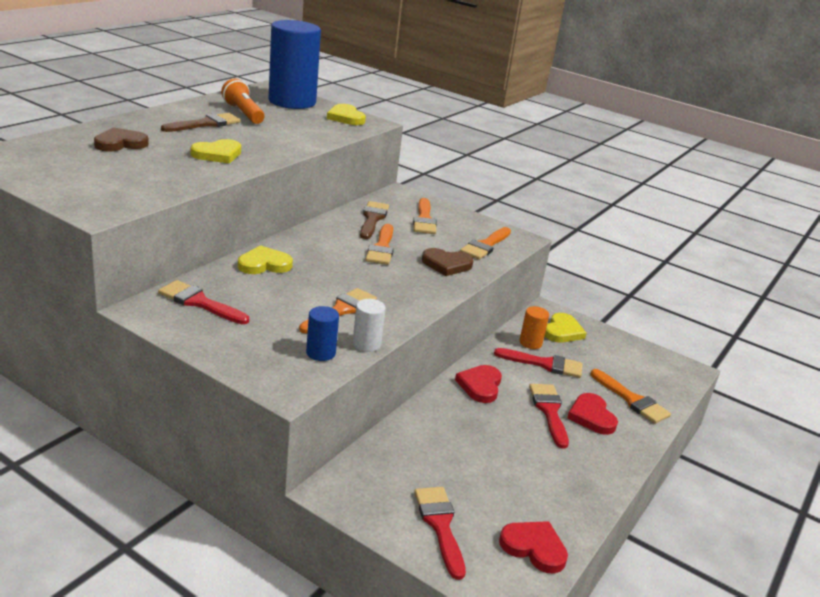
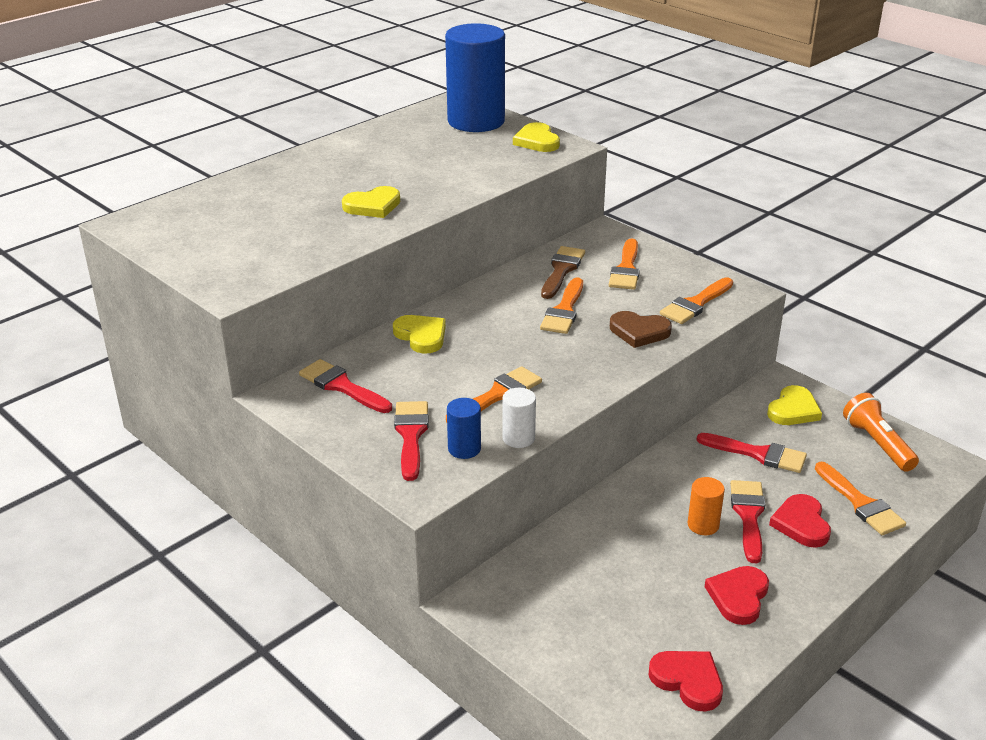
camera: 15 degrees right, 5 degrees up
(120, 143) = (267, 197): brown heart -> none
(205, 124) = (367, 162): brown brush -> none
(243, 113) = (414, 144): orange flashlight -> orange flashlight (877, 444)
(264, 264) = (421, 336): yellow heart -> yellow heart turned 60 degrees clockwise
(440, 525) = (584, 649): red brush -> red brush (411, 435)
(480, 386) = (669, 481): red heart -> red heart (738, 597)
(530, 343) = (747, 425): orange cylinder -> orange cylinder (703, 525)

